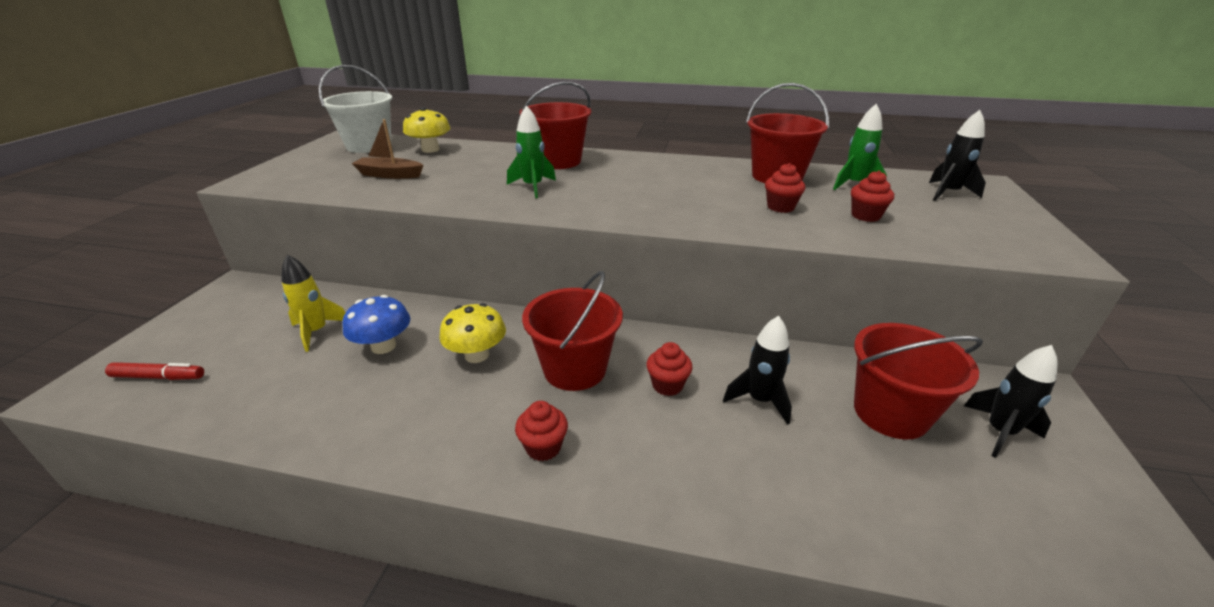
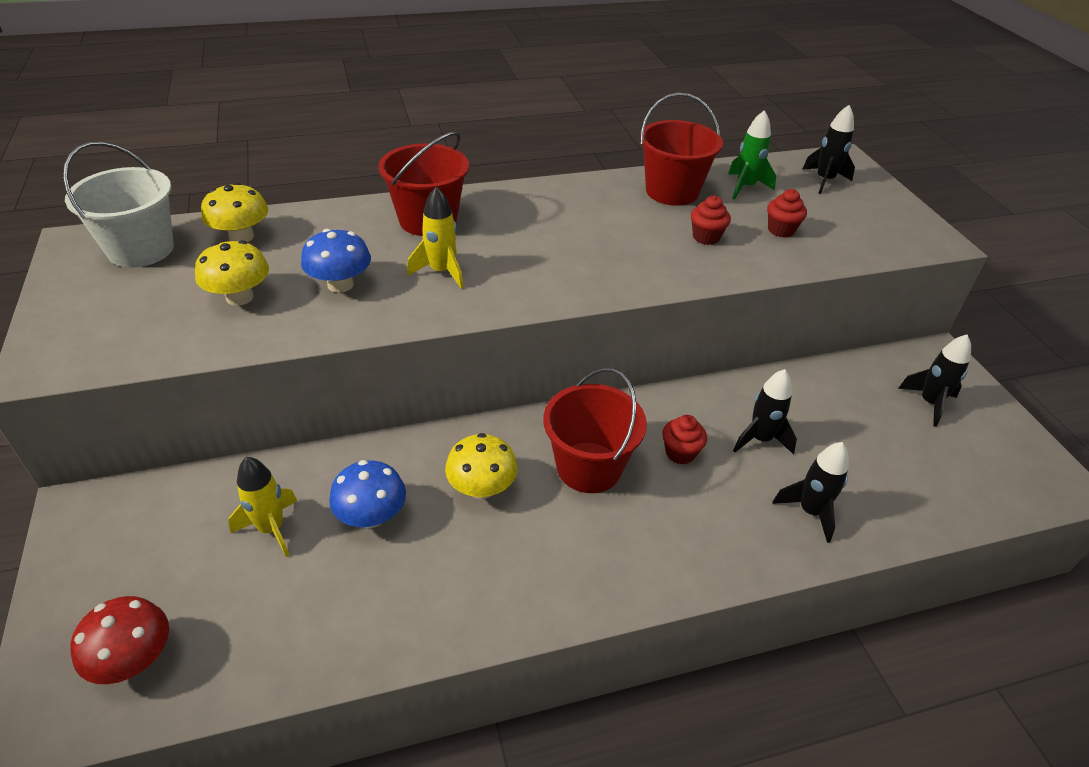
camera: 30 degrees left, 10 degrees up
(159, 377) = (134, 659): red marker -> red mushroom
(389, 175) = (239, 297): brown boat -> yellow mushroom
(457, 180) = (340, 284): none -> blue mushroom
(533, 187) = (441, 272): green rocket -> yellow rocket
(543, 447) = (625, 555): red cupcake -> none
(767, 483) = (810, 511): none -> black rocket
(890, 413) = (855, 414): red bucket -> none

